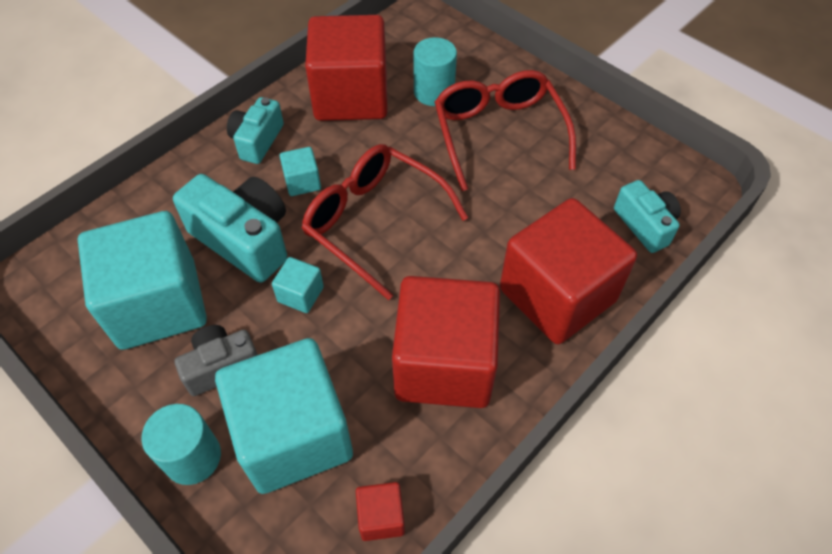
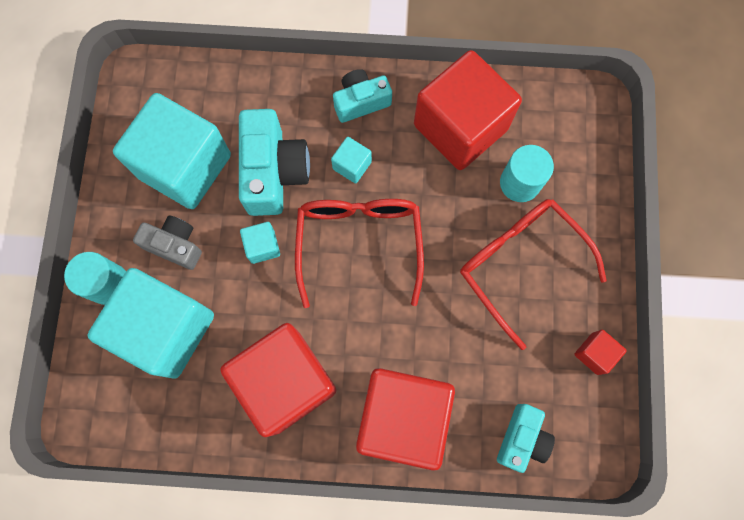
camera: 50 degrees right, 20 degrees up
(381, 517) = (156, 425): red cube -> red cube (594, 353)
(498, 133) = (520, 264): red glasses -> red glasses turned 75 degrees counterclockwise

